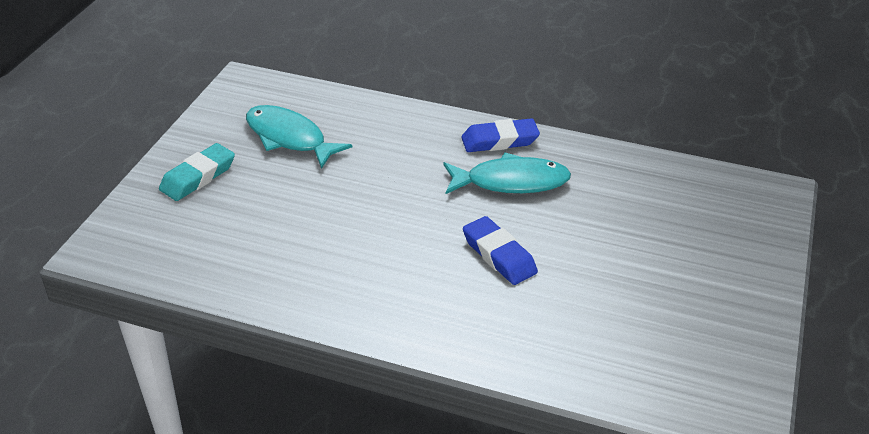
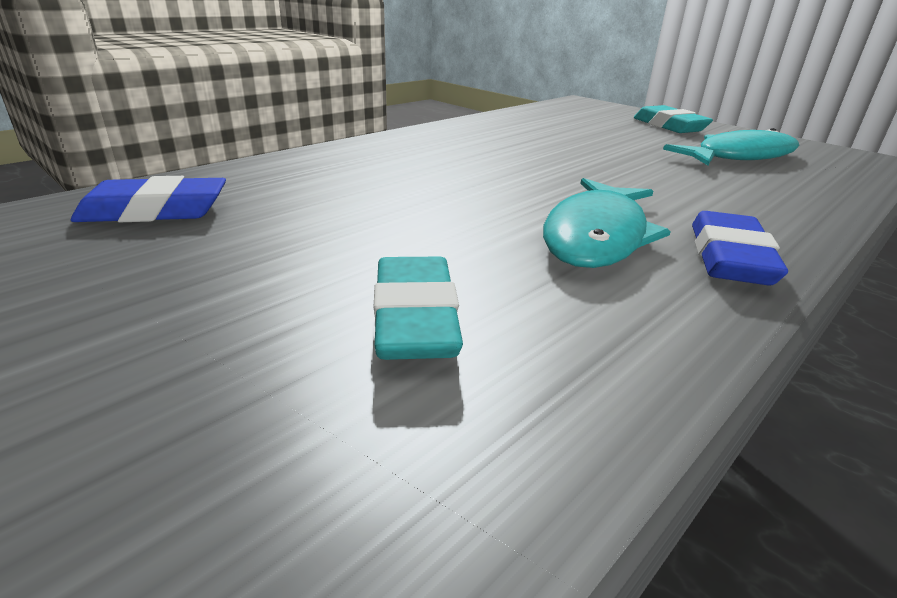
camera: 115 degrees right, 10 degrees down
(499, 255) = (440, 192): blue eraser -> blue eraser (155, 211)
(641, 214) = (415, 318): none -> turquoise eraser

